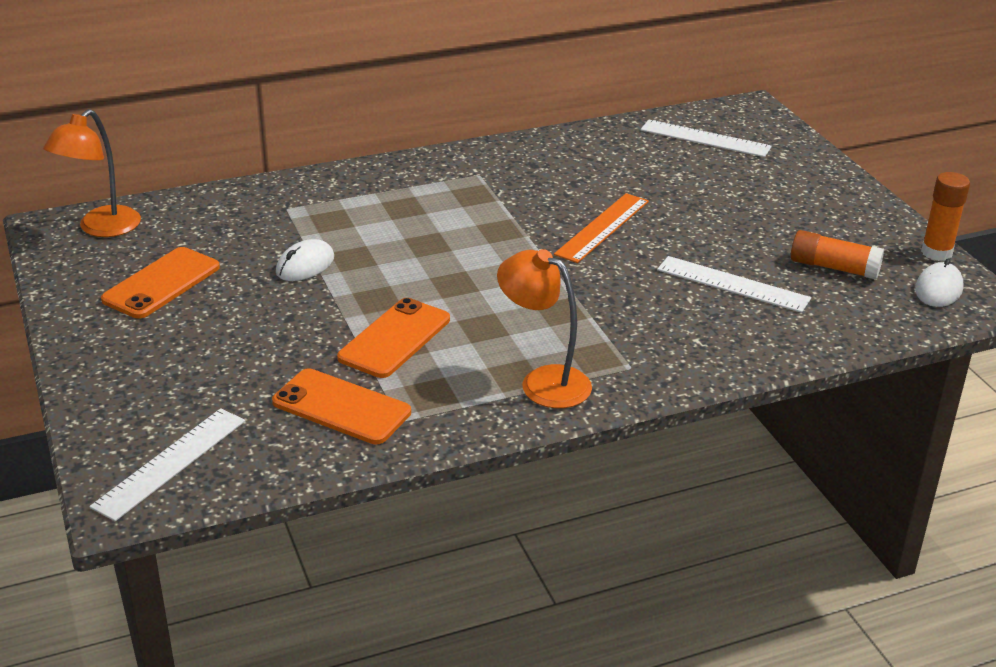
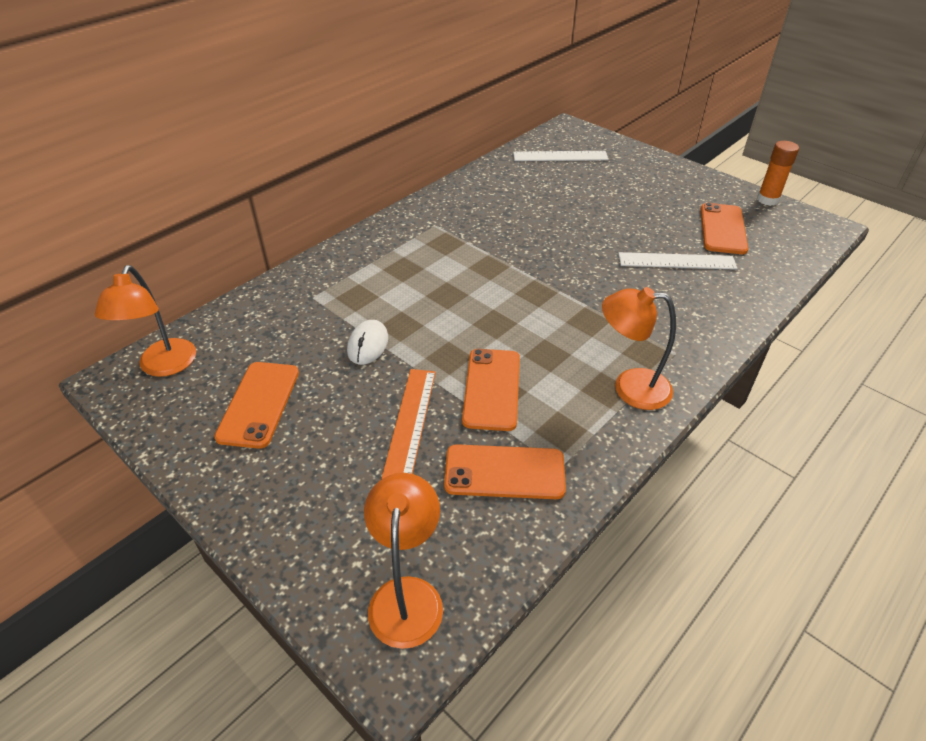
camera: 25 degrees left, 10 degrees up
(170, 463) = (407, 595): white ruler -> orange lamp
(602, 227) = (556, 243): orange ruler -> orange ruler (410, 422)
(834, 268) = (723, 229): orange glue stick -> orange phone
(938, 289) = (794, 225): white mouse -> none

